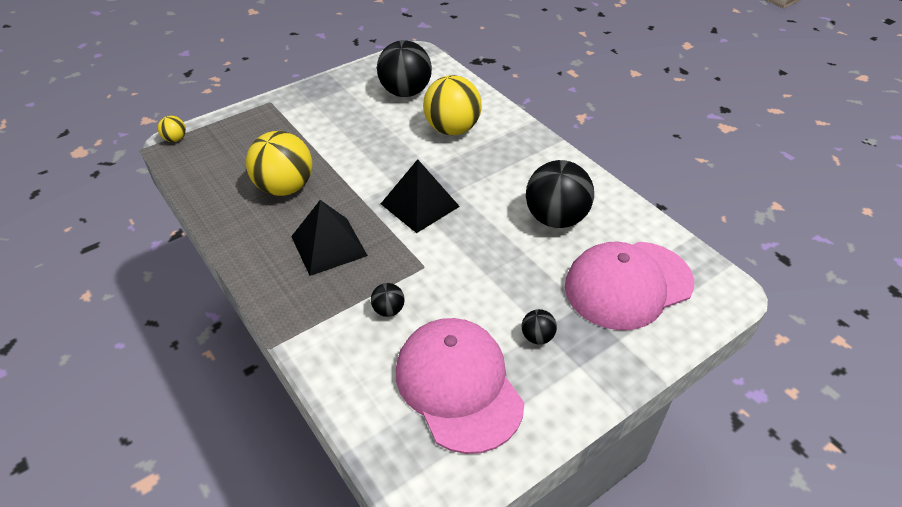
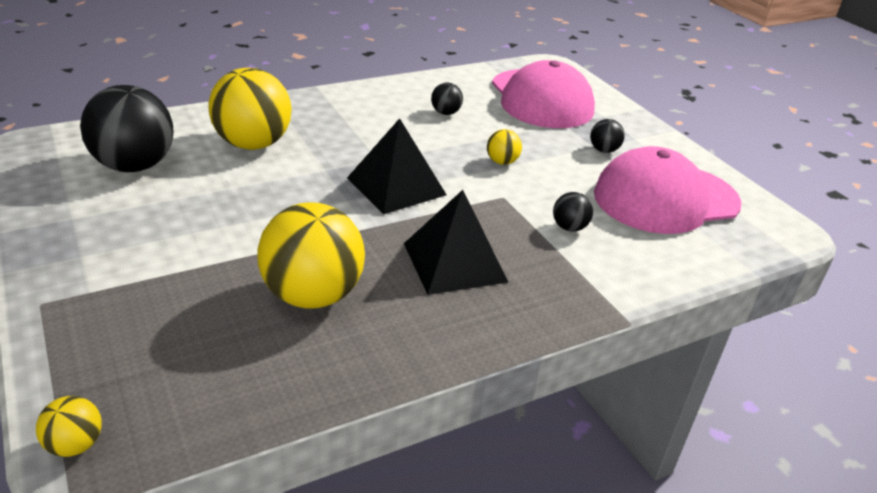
camera: 85 degrees left, 10 degrees down
(481, 262) = (502, 162): none -> yellow ball
(556, 218) = (445, 113): black ball -> black ball, size x0.45

